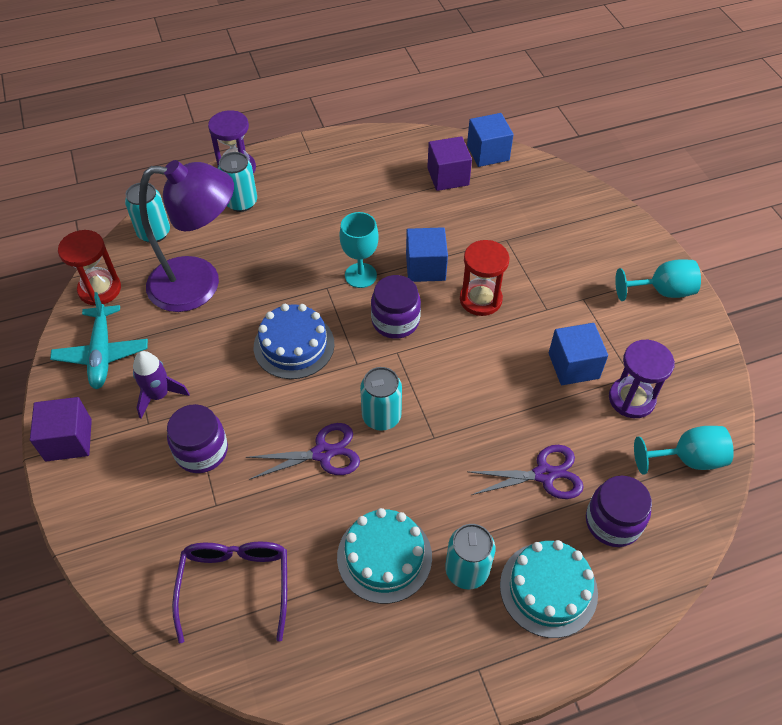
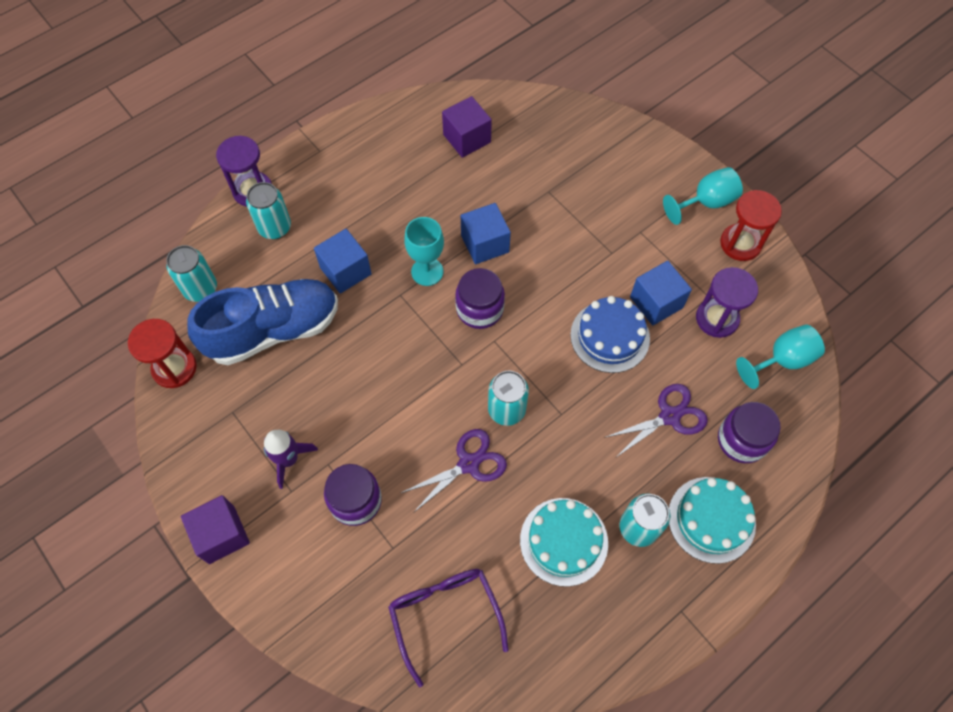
camera: 20 degrees left, 10 degrees up
(102, 353) = (211, 435): turquoise plane -> none
(199, 284) = (273, 330): purple lamp -> blue shoe
(294, 345) = (395, 365): blue cake -> blue cake (610, 336)
(480, 299) = (549, 262): red hourglass -> red hourglass (740, 243)
(488, 153) = (494, 101): blue cube -> blue cube (345, 271)

